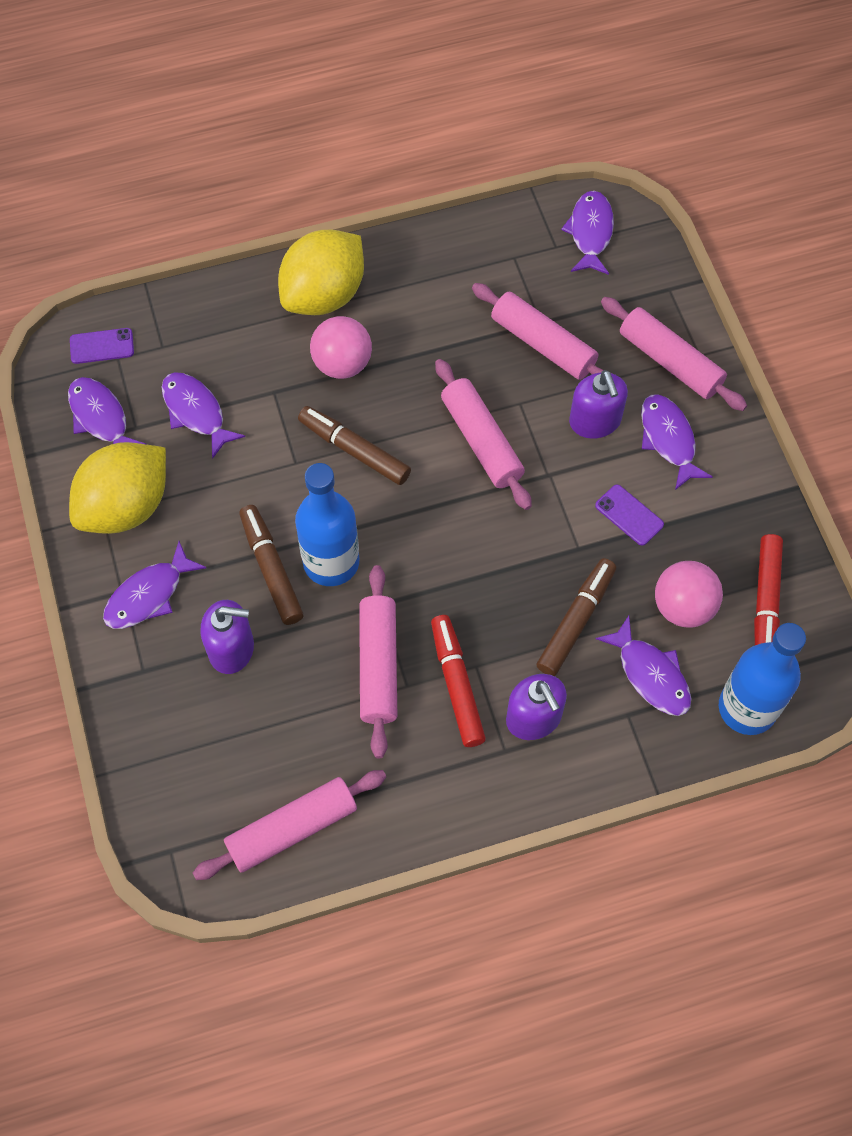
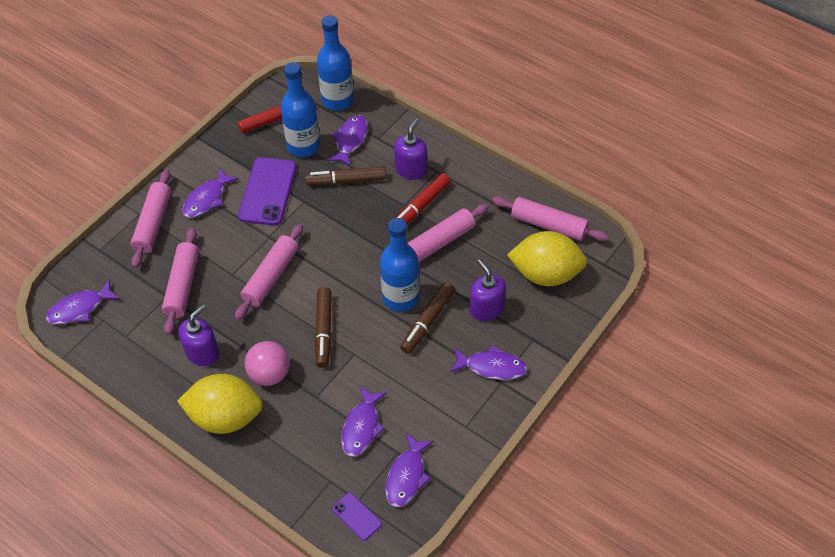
camera: 125 degrees left, 10 degrees down
(126, 507) = (451, 417): yellow lemon -> yellow lemon (545, 274)
(595, 421) = (219, 235): purple soap dispenser -> purple soap dispenser (202, 352)
(629, 515) = (268, 191): purple phone -> purple phone, size x2.00
(683, 607) = (303, 146): pink ball -> blue bottle

